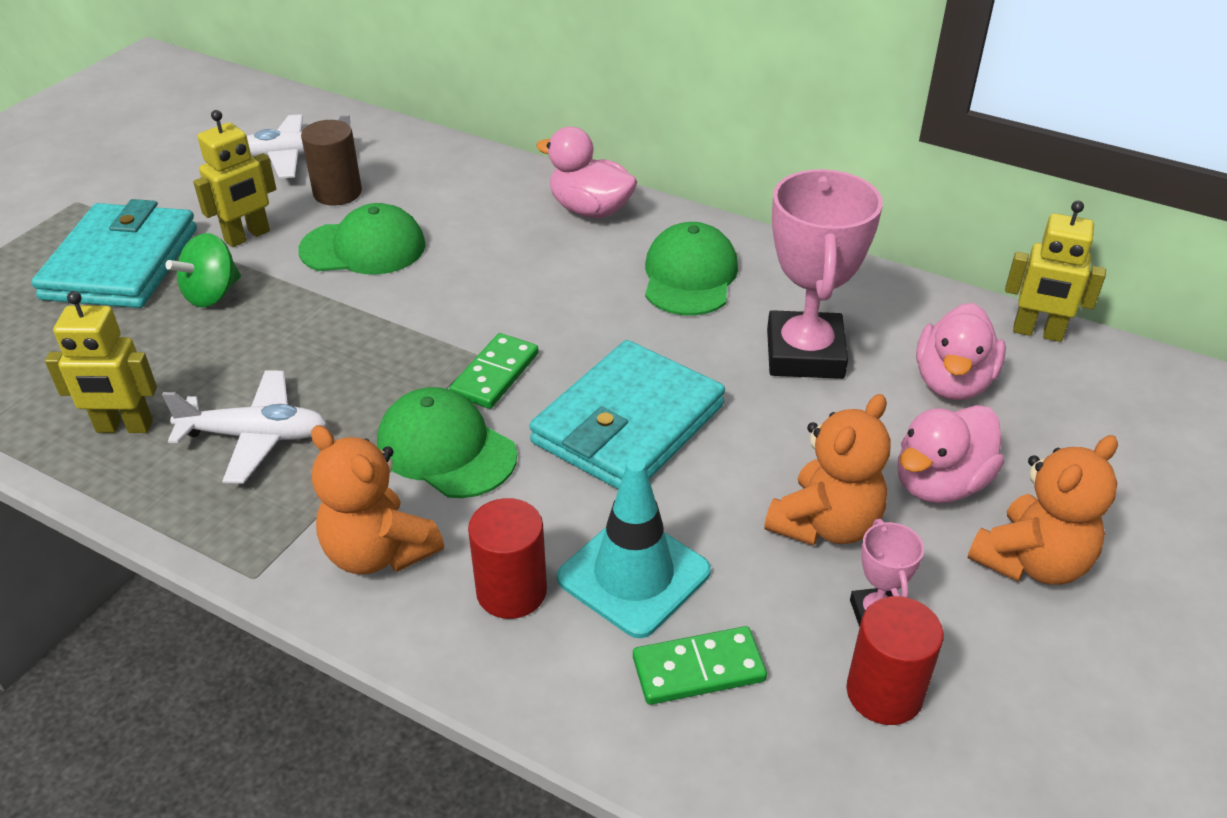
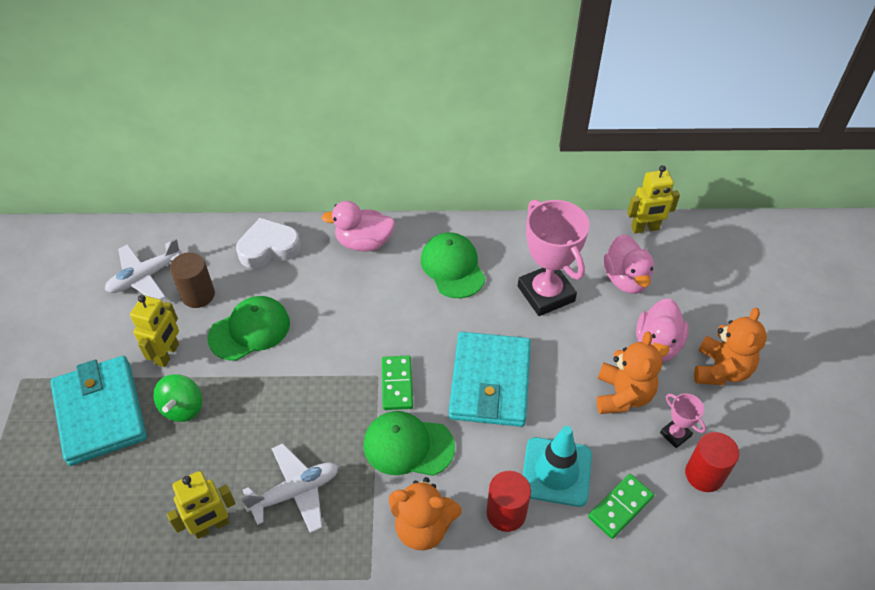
camera: 30 degrees left, 10 degrees up
(464, 176) = (268, 248): none -> white heart

